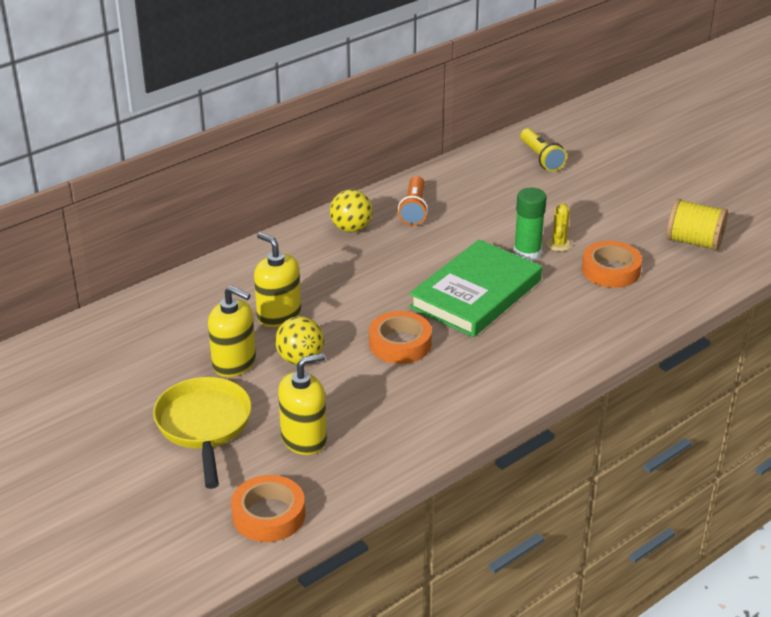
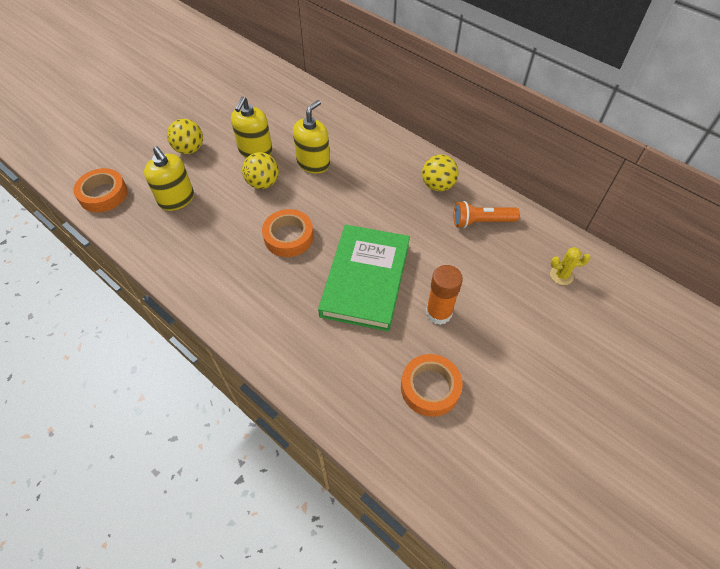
camera: 80 degrees right, 20 degrees up
(204, 426) = (189, 149): yellow pan -> yellow ball
(476, 294) = (365, 280): green book -> green book turned 75 degrees clockwise
(527, 253) = (438, 313): green glue stick -> orange glue stick
(541, 158) = (617, 311): yellow flashlight -> none
(559, 244) = (462, 338): yellow cactus -> yellow cactus (561, 275)
(694, 242) = (509, 474): yellow spool -> none

